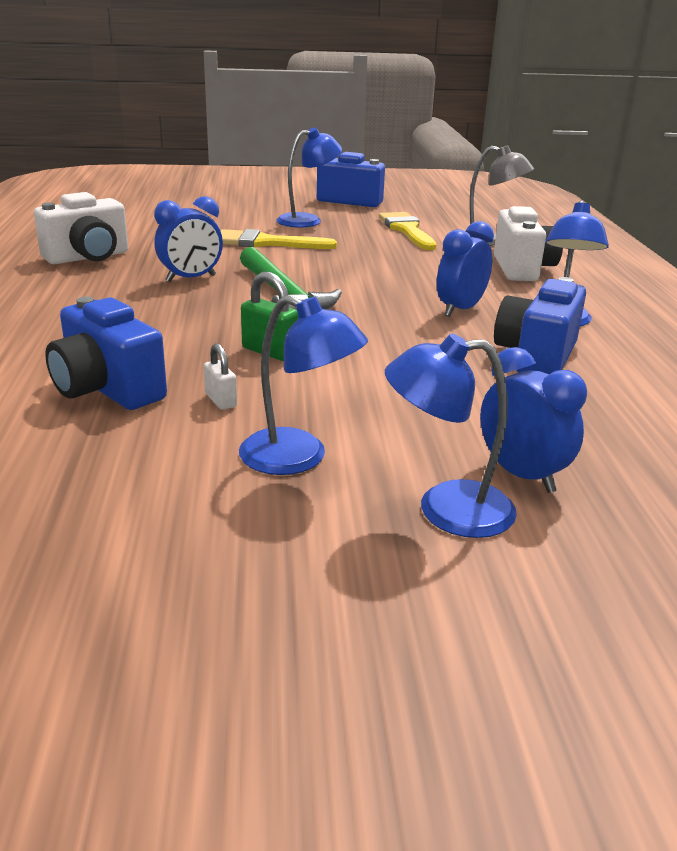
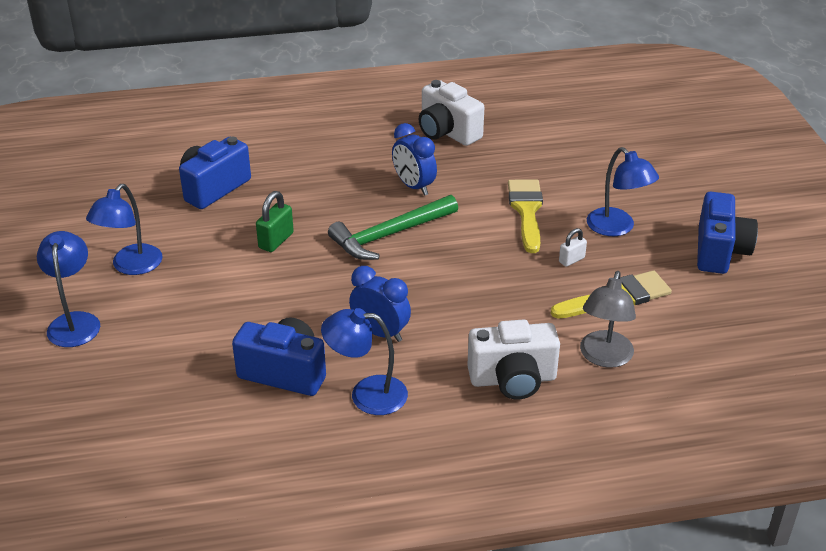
camera: 85 degrees right, 10 degrees up
(221, 400) = (200, 230): white padlock -> white padlock (571, 260)
(521, 475) = (108, 352): blue clock -> none

